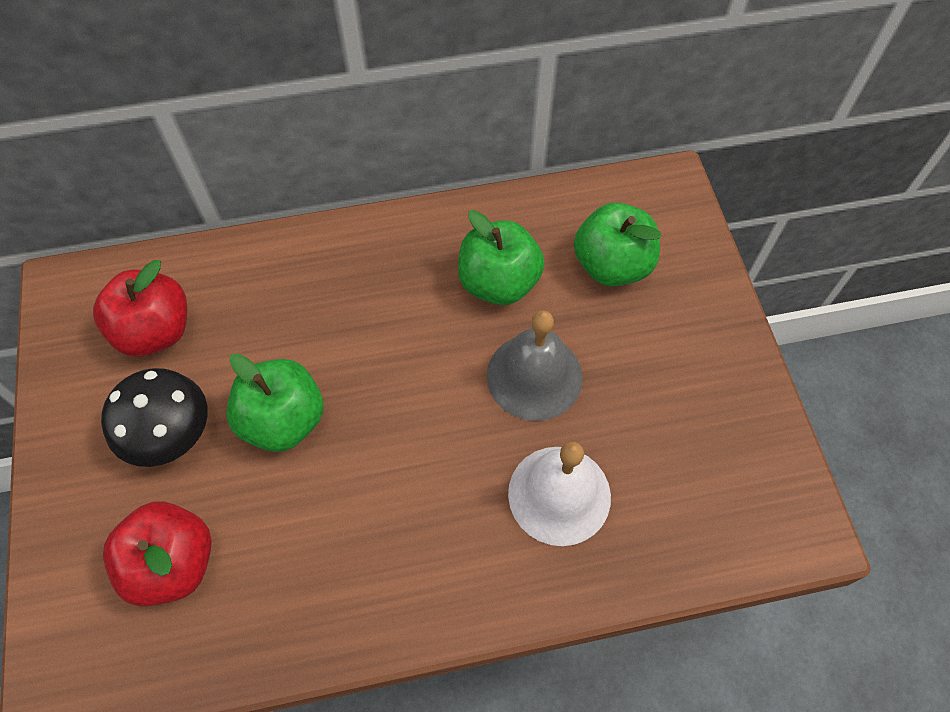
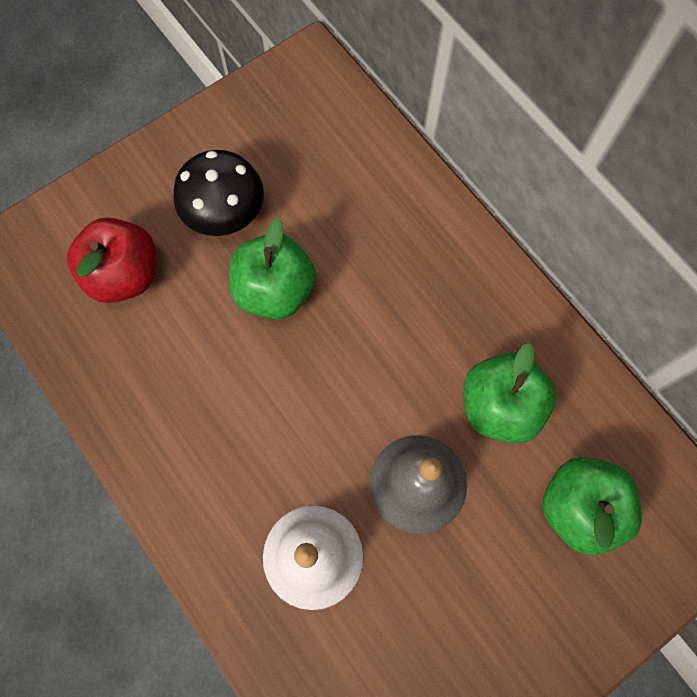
camera: 65 degrees right, 10 degrees up
(155, 331) = (305, 150): red apple -> none

